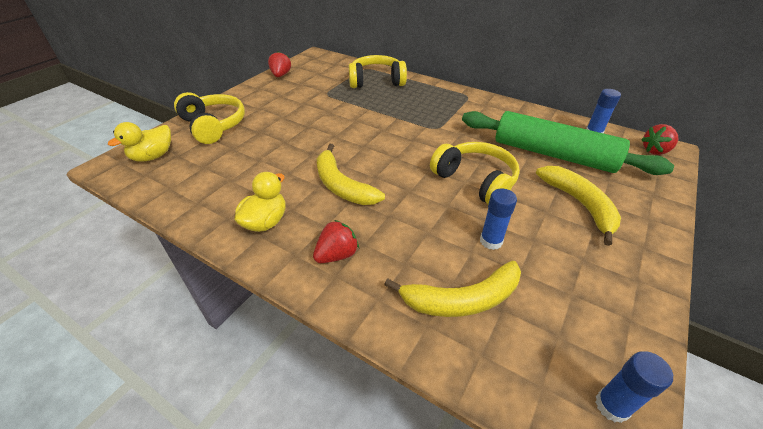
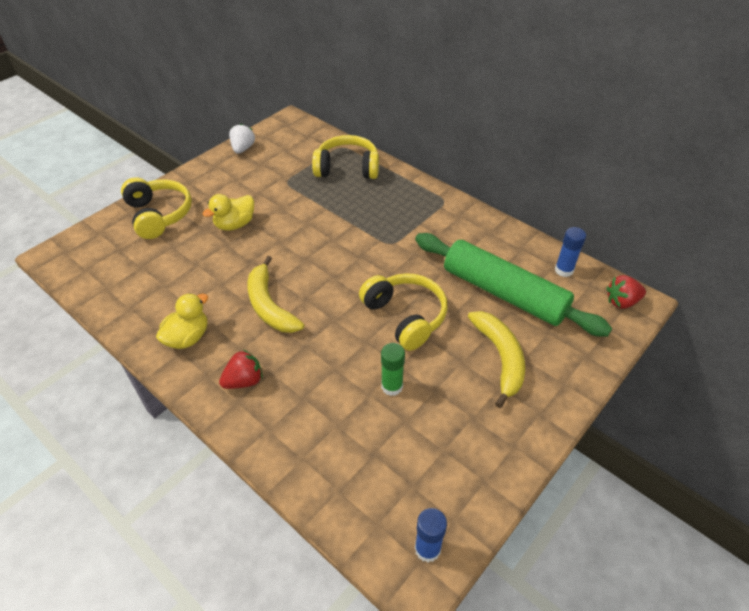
camera: 10 degrees right, 5 degrees up
(153, 156) = (95, 248): yellow duck -> yellow duck (235, 224)
(281, 75) = (243, 149): red strawberry -> white strawberry
(462, 299) = (341, 440): yellow banana -> none
(491, 241) = (392, 386): blue glue stick -> green glue stick

